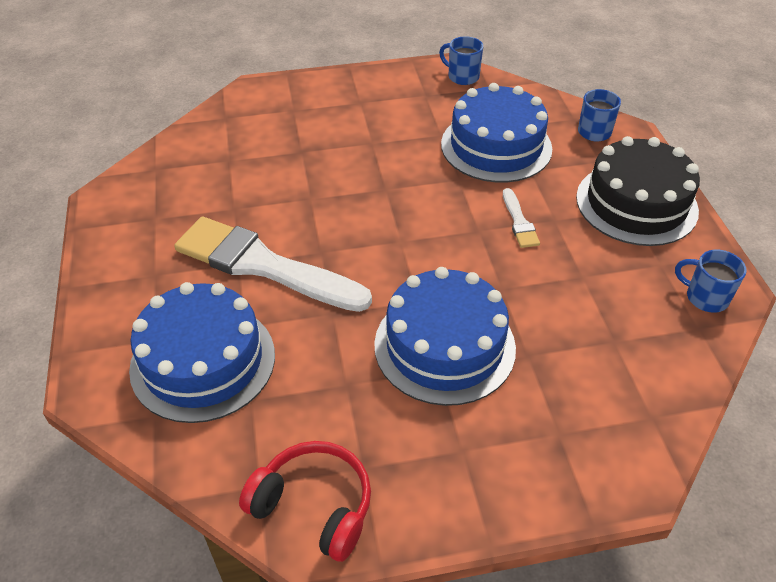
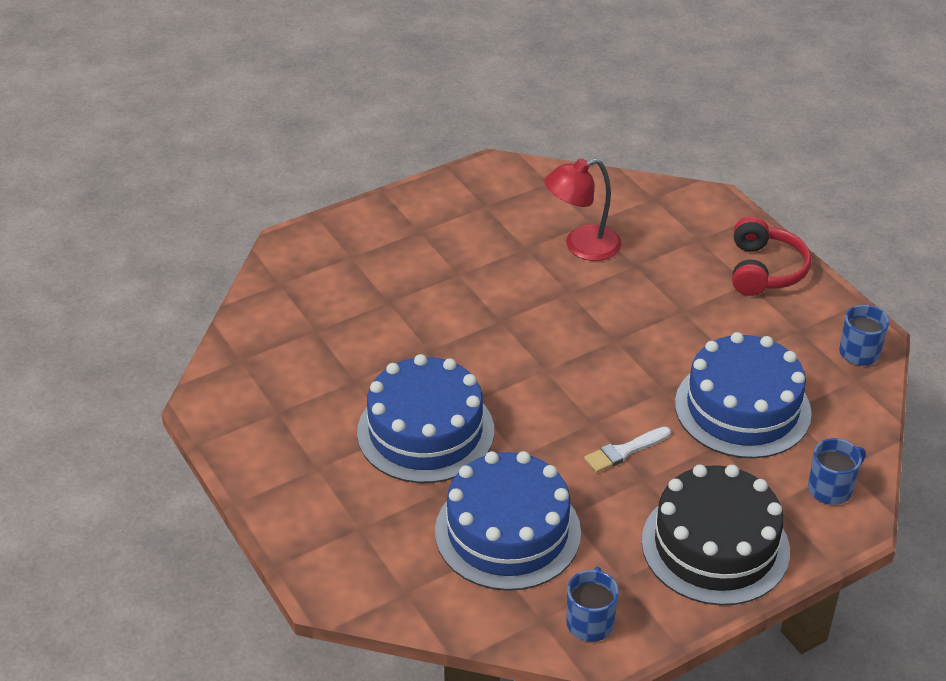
camera: 70 degrees right, 5 degrees down
(203, 361) = (341, 291): blue cake -> blue cake (507, 532)
(256, 174) = (581, 246): none -> red lamp
(263, 265) = (463, 290): white brush -> none
(314, 506) = (234, 394): red headphones -> red headphones (764, 270)

